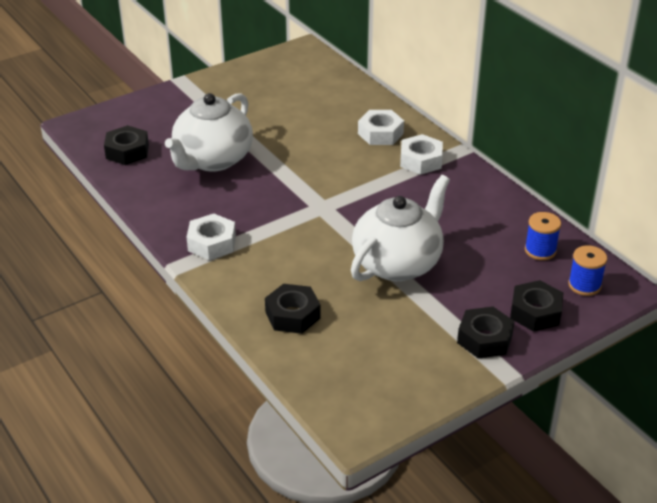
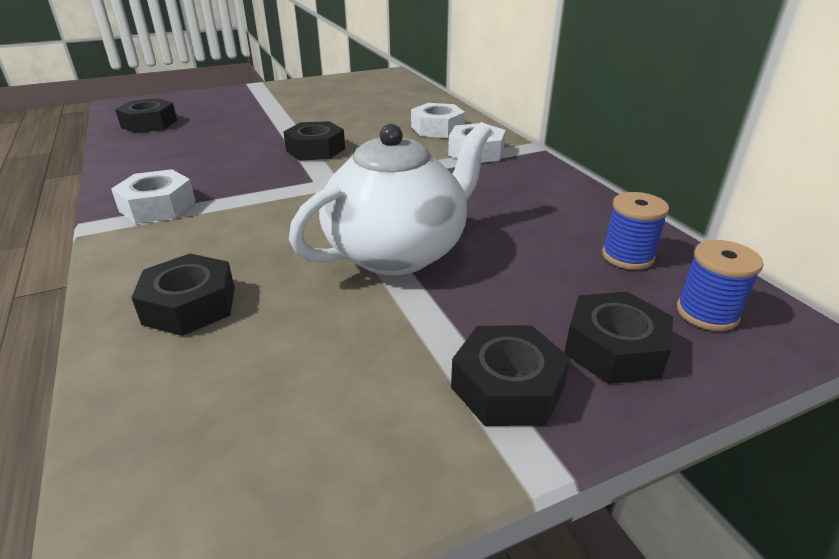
camera: 10 degrees right, 5 degrees down
(212, 160) = (233, 135): white teapot -> none
(292, 170) = (315, 150): none -> black nut

